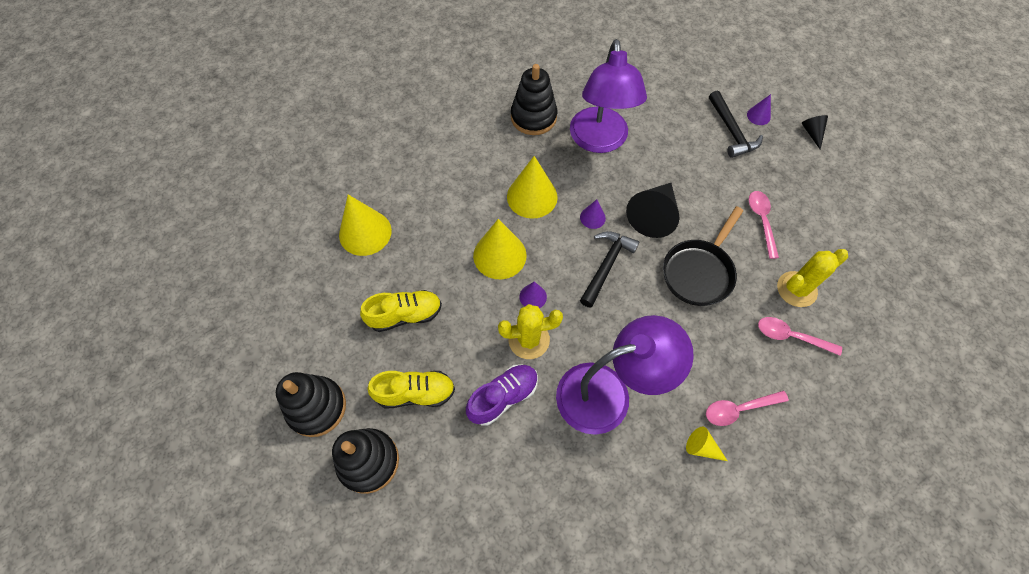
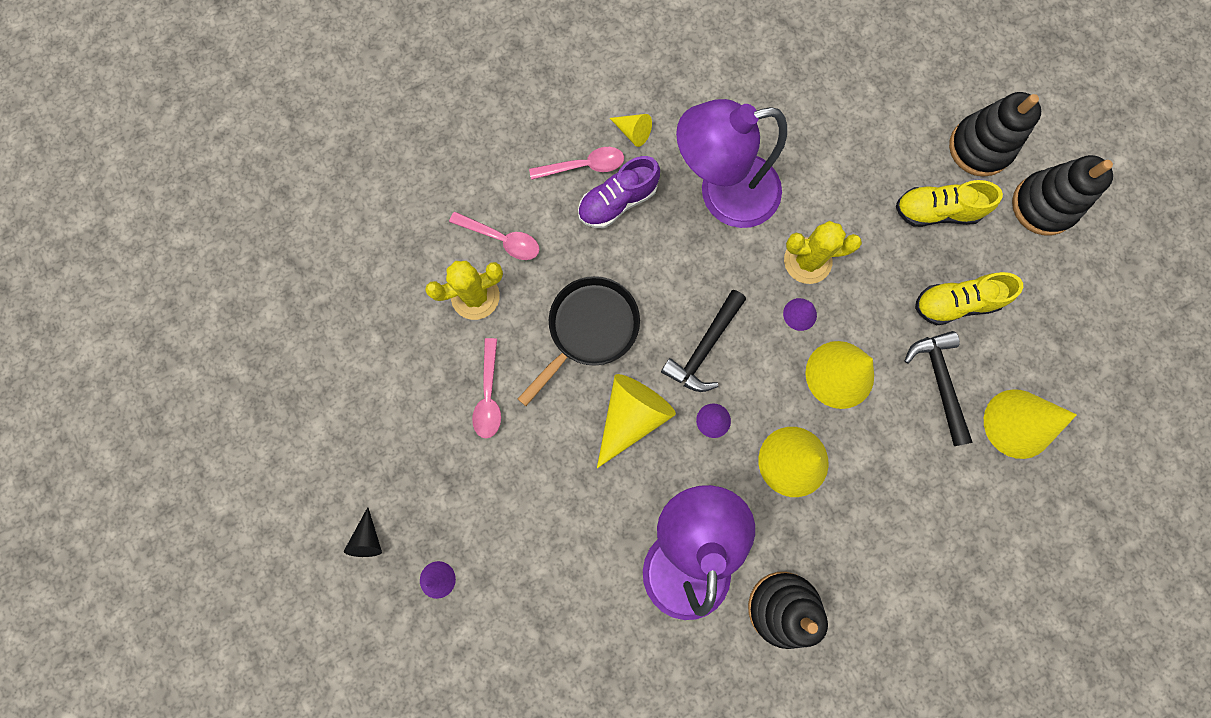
camera: 175 degrees left, 15 degrees up
(503, 397) = (838, 199): purple shoe -> purple shoe (617, 202)
(653, 215) = (631, 416): black cone -> yellow cone
(731, 131) = (487, 552): black hammer -> black hammer (939, 381)

